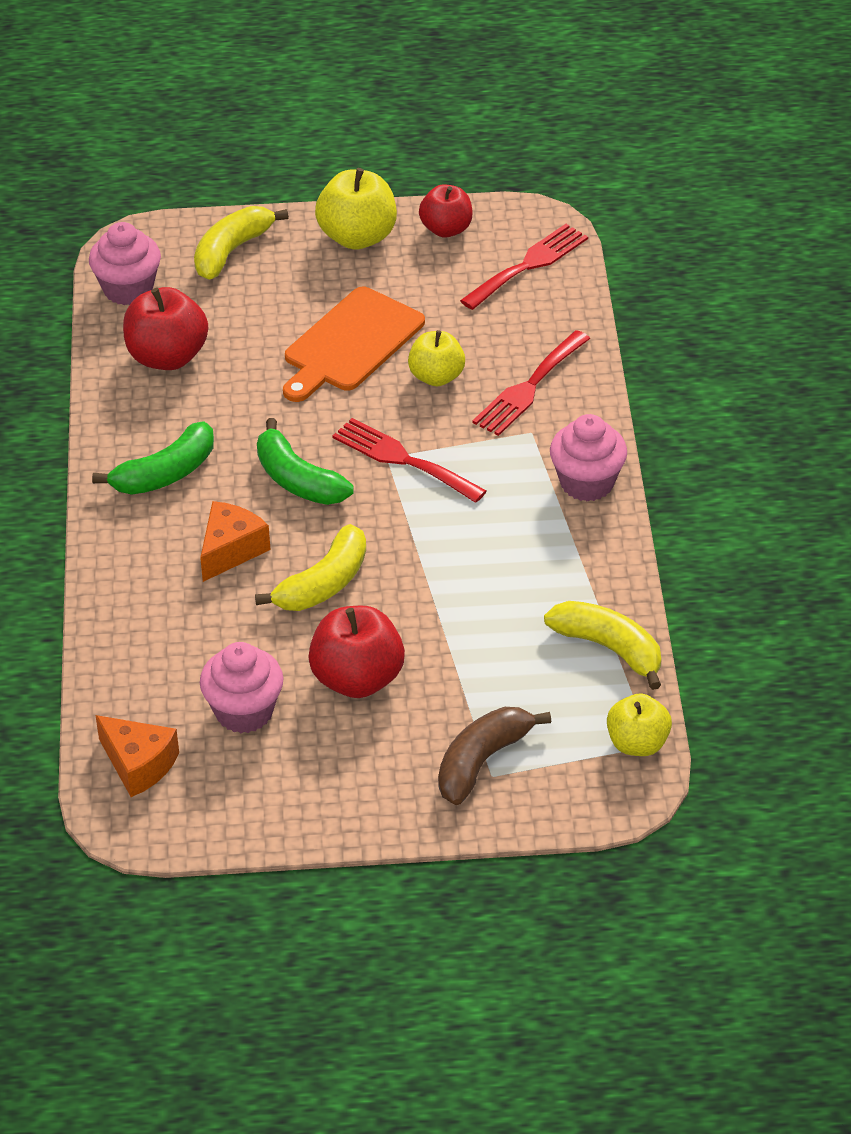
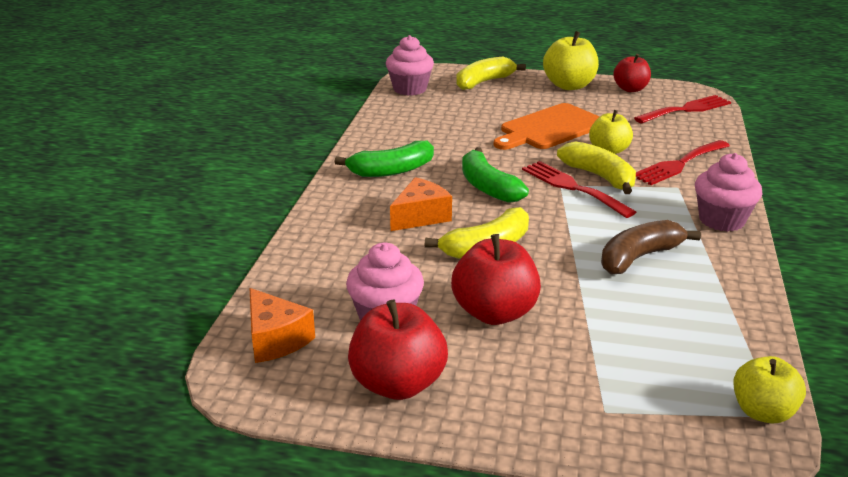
camera: 15 degrees right, 15 degrees down
(167, 357) = (420, 119): red apple -> red apple (398, 384)
(482, 761) = (597, 397): brown banana -> brown banana (639, 257)
(609, 648) = (736, 330): yellow banana -> yellow banana (599, 177)

